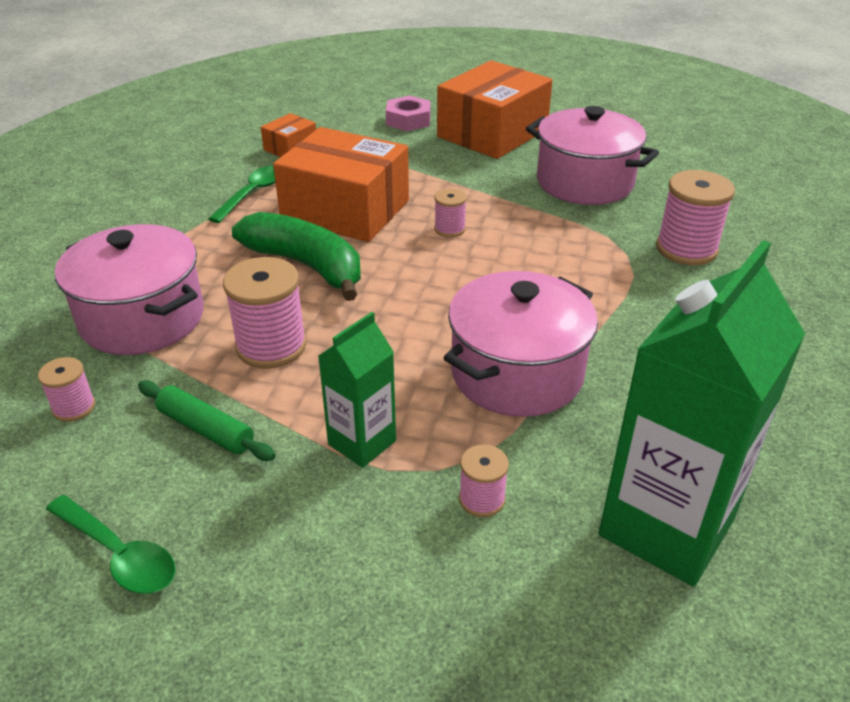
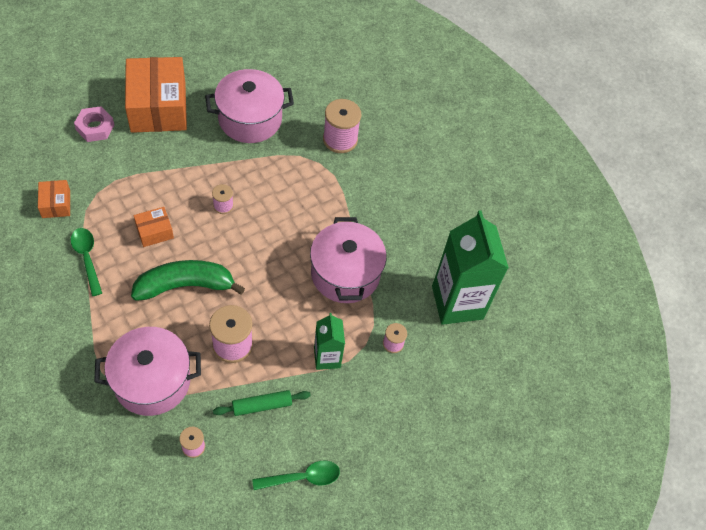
camera: 55 degrees left, 20 degrees up
(345, 210) = (154, 231): orange box -> orange box, size x0.46

